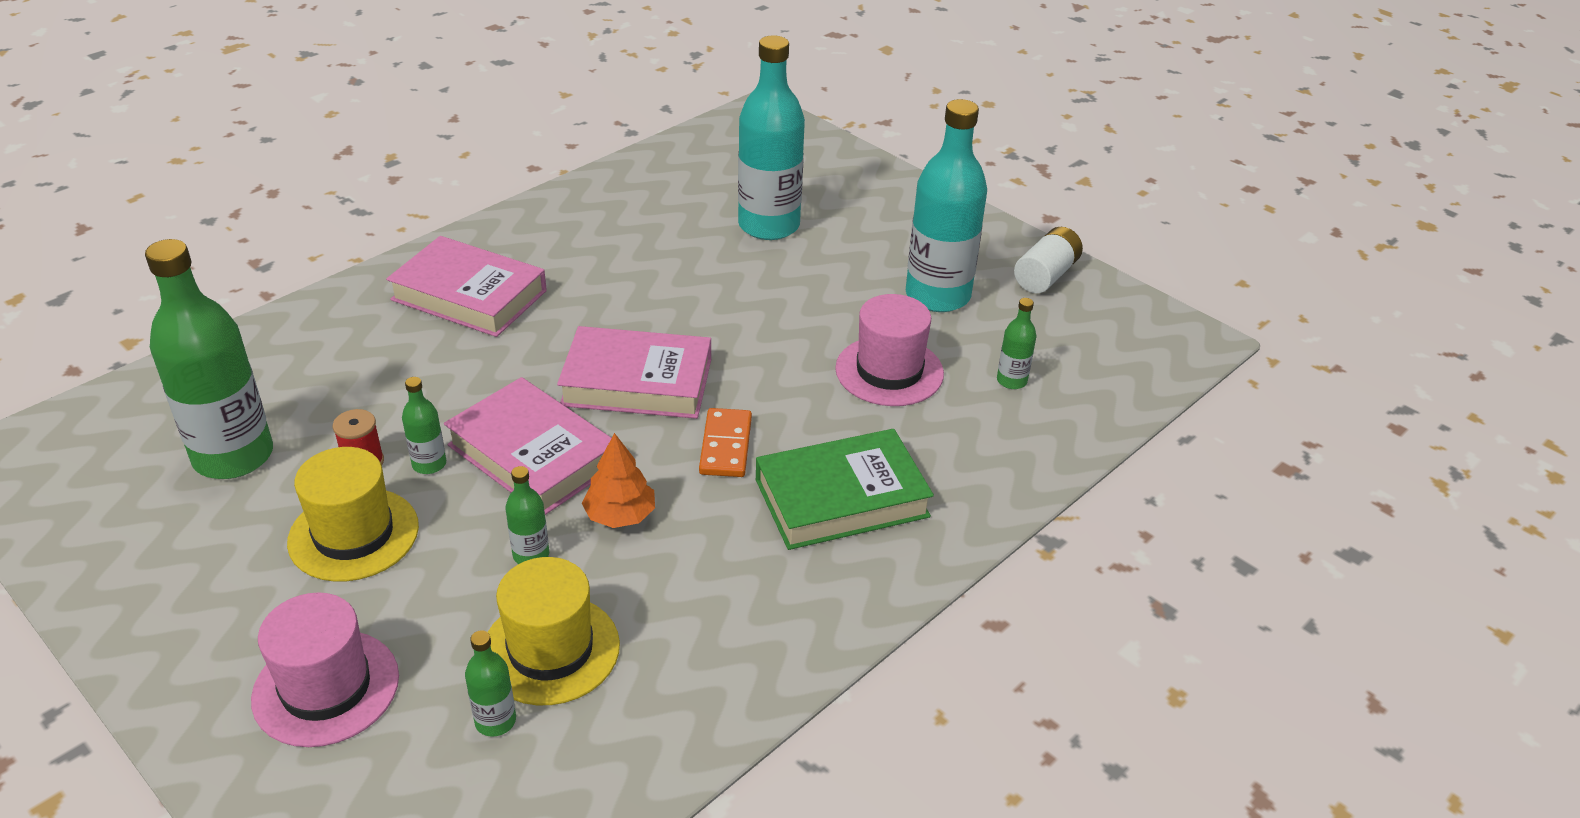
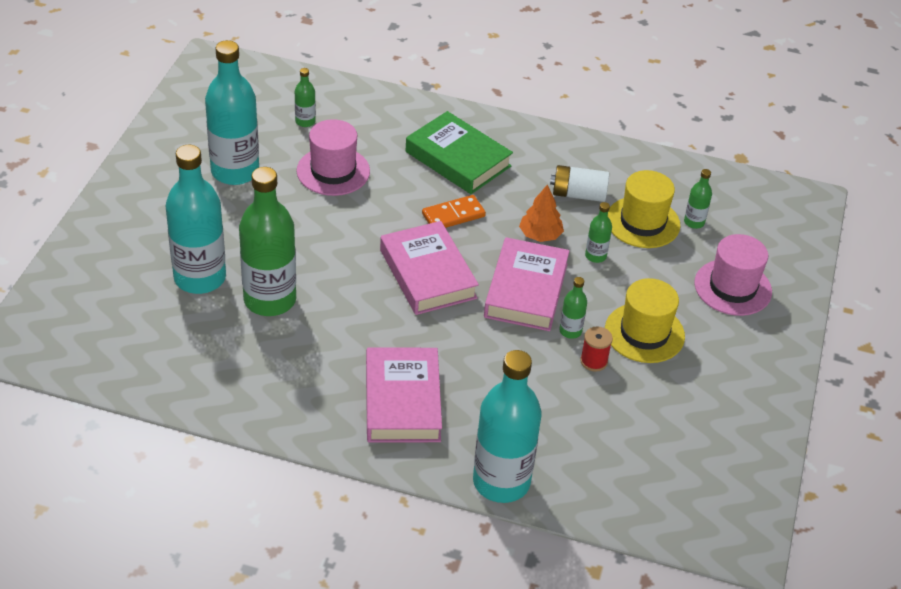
camera: 120 degrees left, 5 degrees up
(233, 456) = (640, 425): green bottle -> green bottle (270, 300)
(297, 320) = (501, 482): none -> turquoise bottle
(1046, 275) = (177, 130): white battery -> white battery (578, 194)

